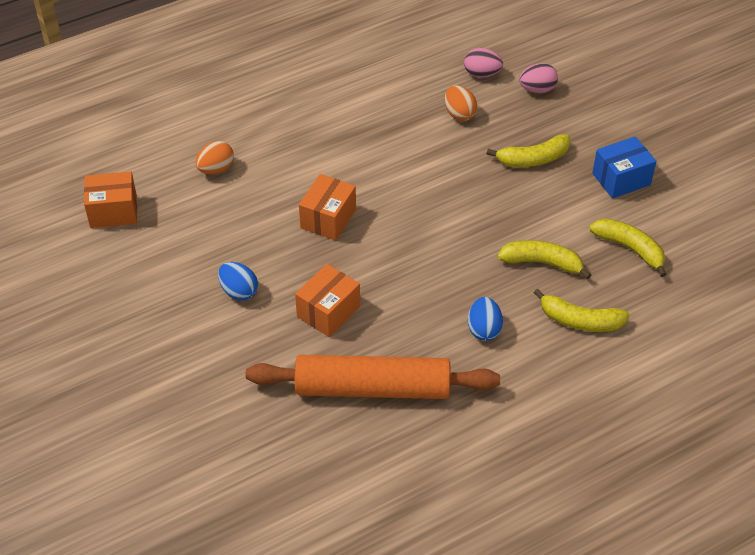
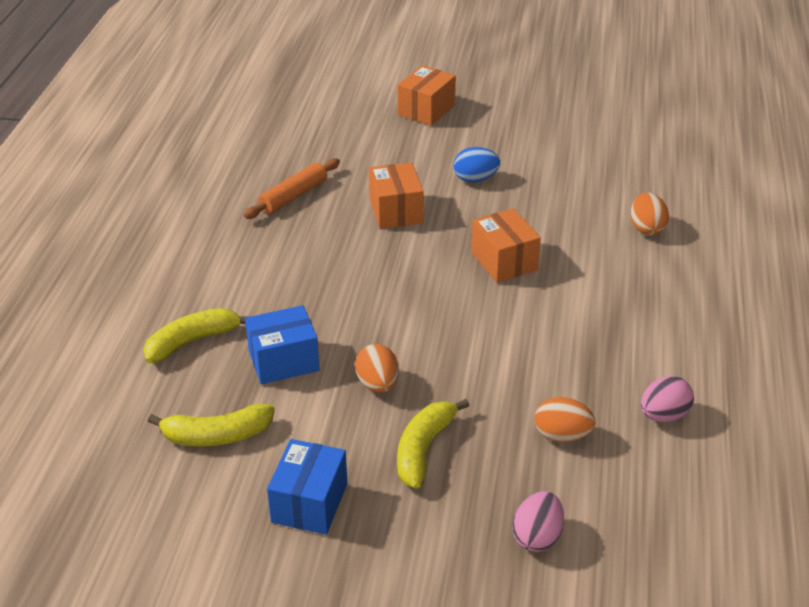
camera: 130 degrees right, 10 degrees down
(113, 211) = (646, 157): orange box -> orange box (426, 110)
(372, 388) = (294, 196): orange rolling pin -> orange rolling pin, size x0.52
(482, 74) = (617, 502): pink egg -> pink egg (663, 415)
(484, 329) = (265, 280): blue egg -> none
(509, 207) = (378, 384): none -> orange egg
(542, 263) = (284, 361): yellow banana -> blue box

